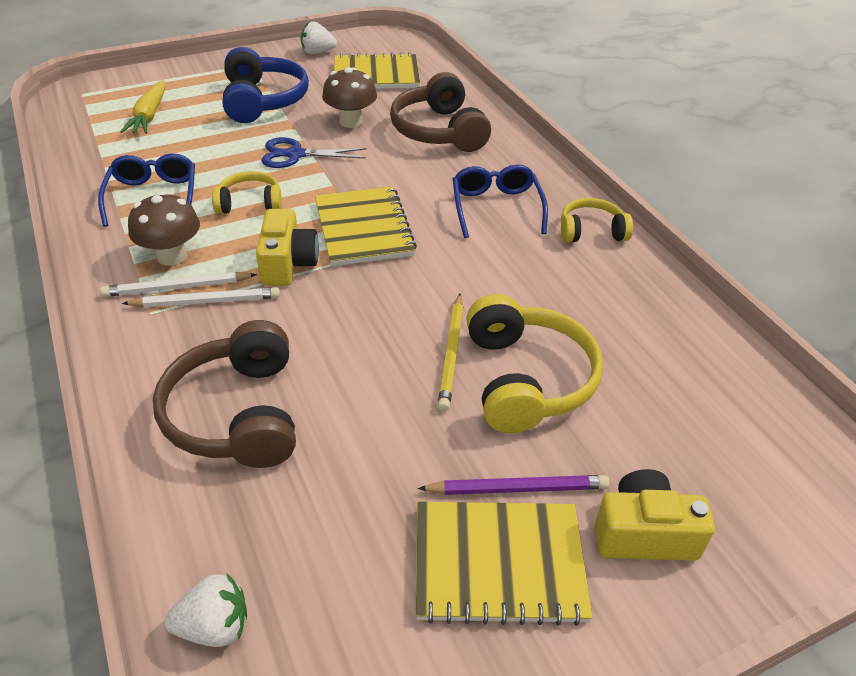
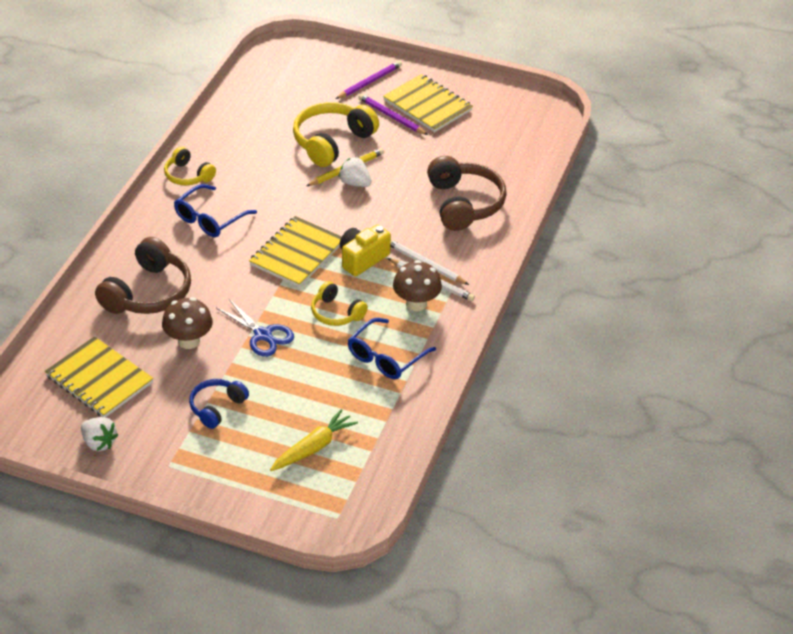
camera: 135 degrees left, 0 degrees up
(214, 626) = (535, 147): white strawberry -> white strawberry (355, 183)
(237, 414) = (464, 204): brown headphones -> brown headphones turned 45 degrees counterclockwise
(263, 100) = (217, 407): blue headphones -> blue headphones, size x0.58
(643, 533) = (369, 82): yellow camera -> purple pencil

